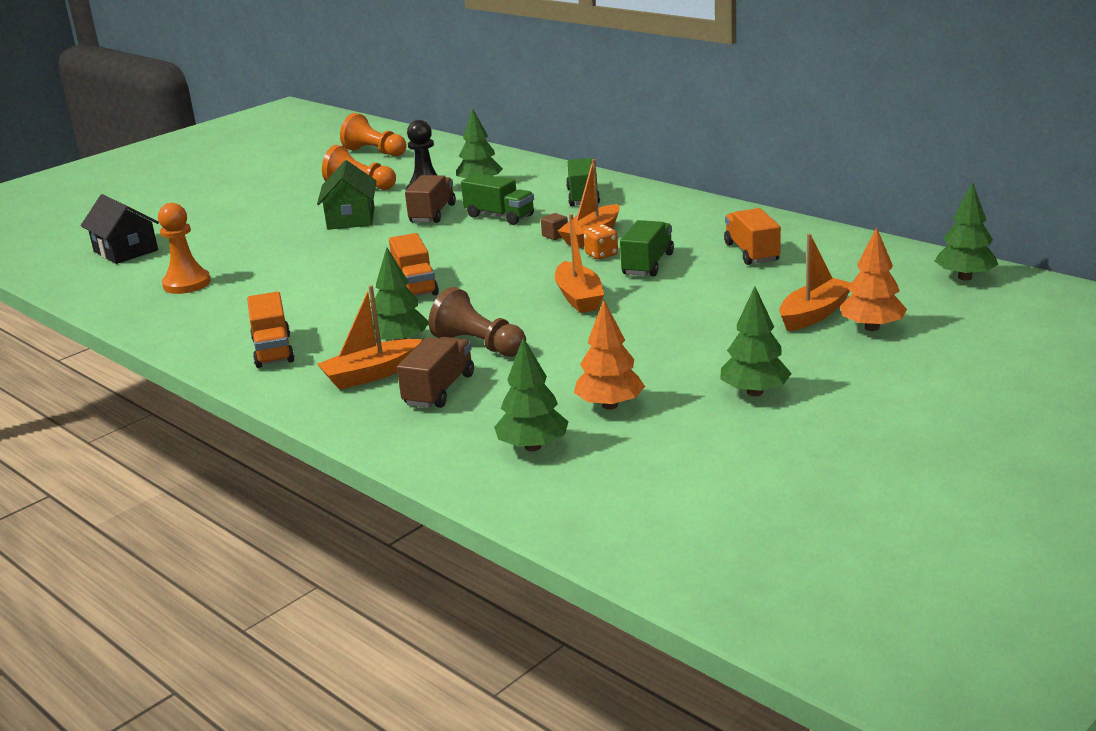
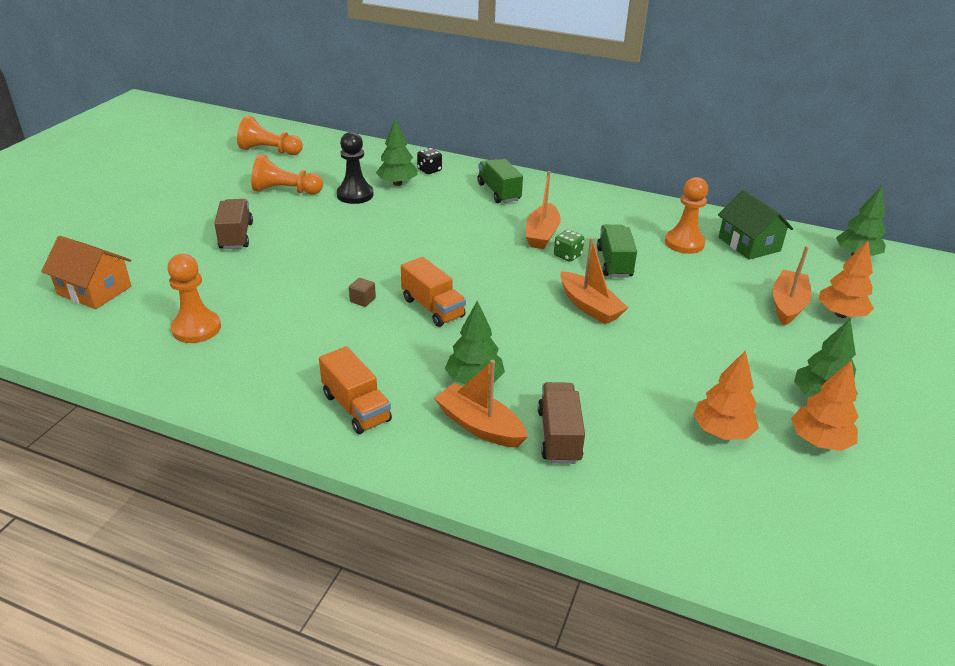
camera: 25 degrees left, 10 degrees up
(126, 251) = (94, 290): black house -> orange house
(351, 218) = (307, 231): green house -> green house (749, 244)
(371, 374) = (479, 426): orange boat -> orange boat turned 90 degrees clockwise
(432, 214) = (380, 220): brown truck -> brown truck (236, 236)
(479, 345) = (549, 374): brown pawn -> none
(499, 216) = (444, 218): green truck -> none
(526, 174) = (429, 170): none -> black dice
(533, 447) = (701, 495): green tree -> none
(555, 235) = (510, 237): brown cube -> brown cube (362, 300)
(601, 255) = (567, 255): orange dice -> green dice
(709, 425) = (819, 441): none -> orange tree
(752, 253) = (684, 243): orange truck -> orange pawn

